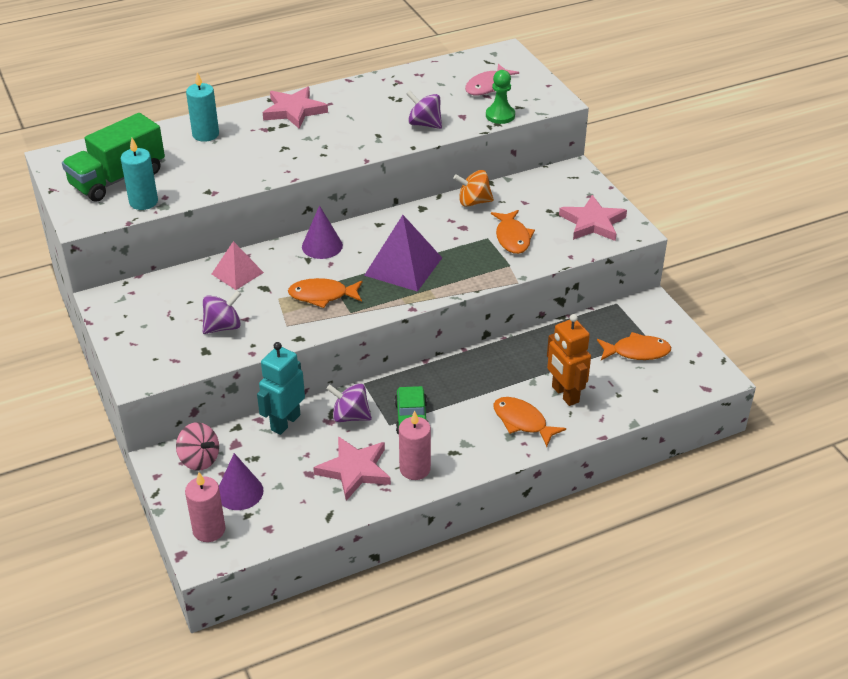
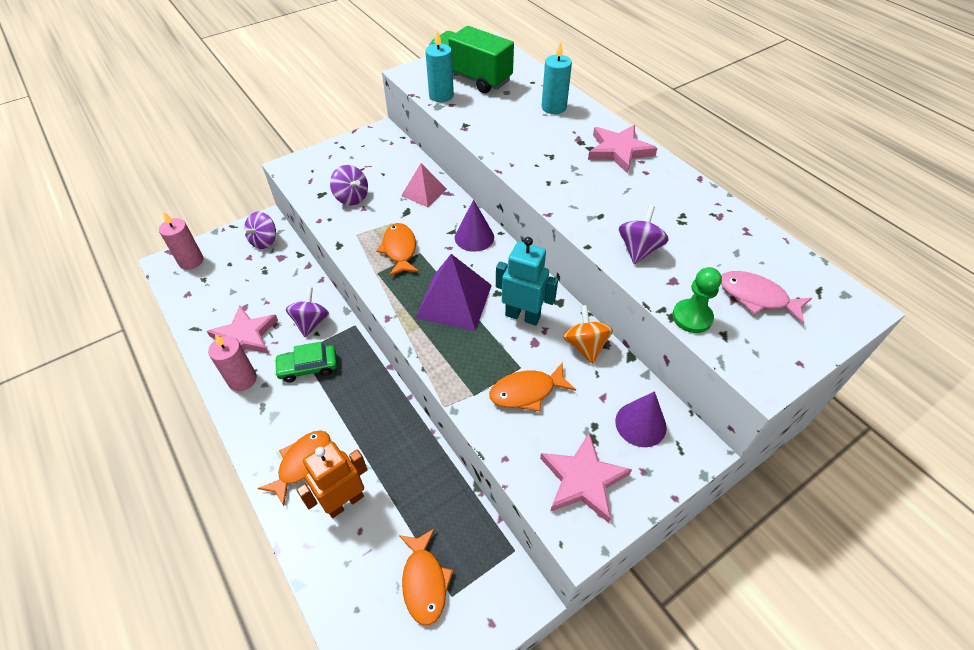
camera: 80 degrees right, 10 degrees up
(199, 459) = (264, 241): pink spinning top -> purple spinning top
(240, 492) = (228, 270): purple cone -> purple cone (640, 424)
(285, 422) = (304, 281): turquoise robot -> turquoise robot (522, 316)

